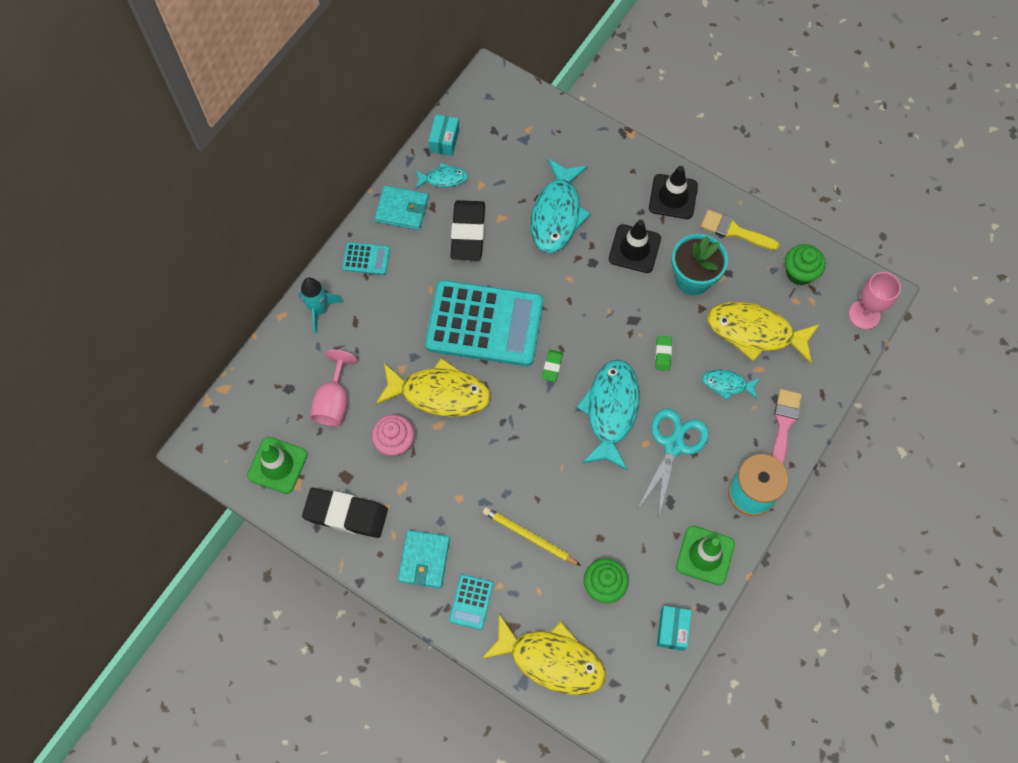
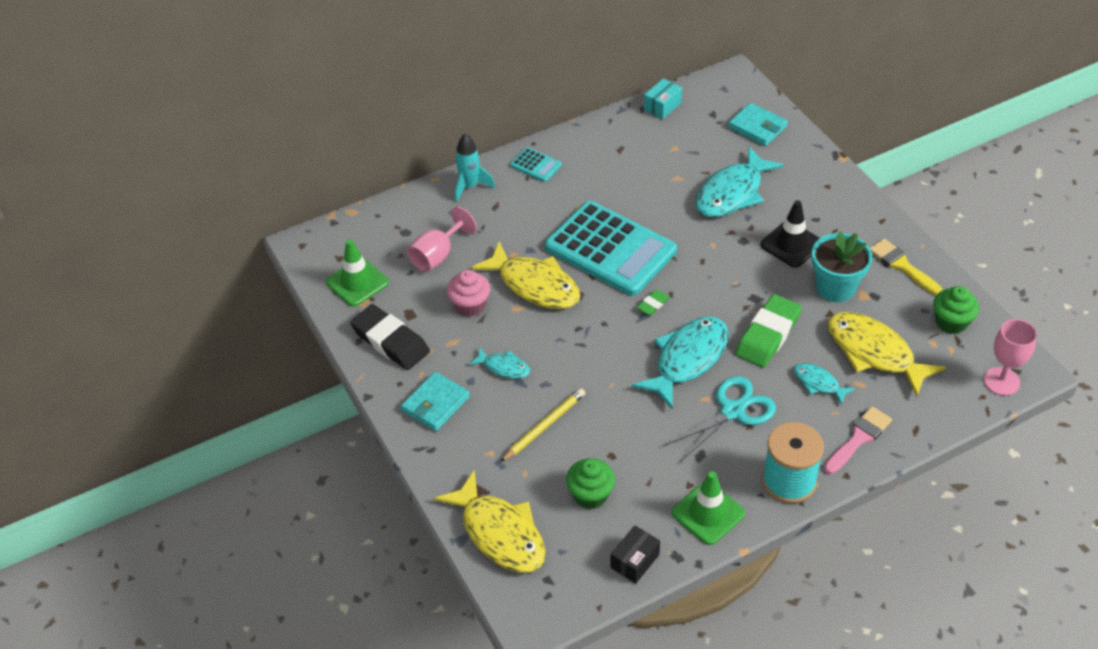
camera: 30 degrees right, 20 degrees down
(402, 209) = (591, 141): turquoise wallet -> turquoise wallet (757, 127)
(443, 179) = (643, 132): turquoise fish -> turquoise fish (504, 367)
(468, 233) = (639, 178): black eraser -> none
(471, 602) = (456, 454): turquoise calculator -> none
(529, 537) = (544, 426): yellow pencil -> yellow pencil turned 75 degrees clockwise
(663, 354) = (768, 335): green eraser -> green eraser, size x2.17
(672, 630) = (635, 561): turquoise box -> black box
(673, 197) = (855, 218): black traffic cone -> none

